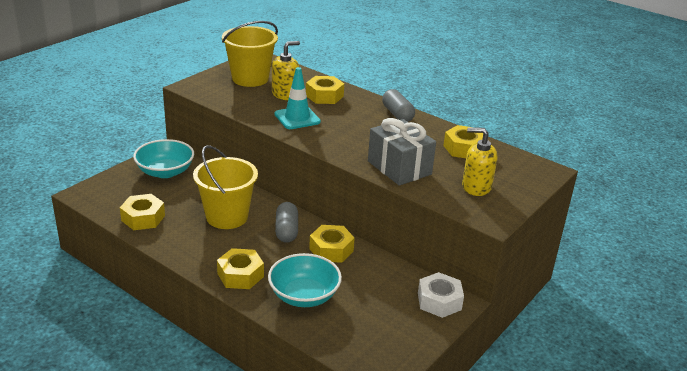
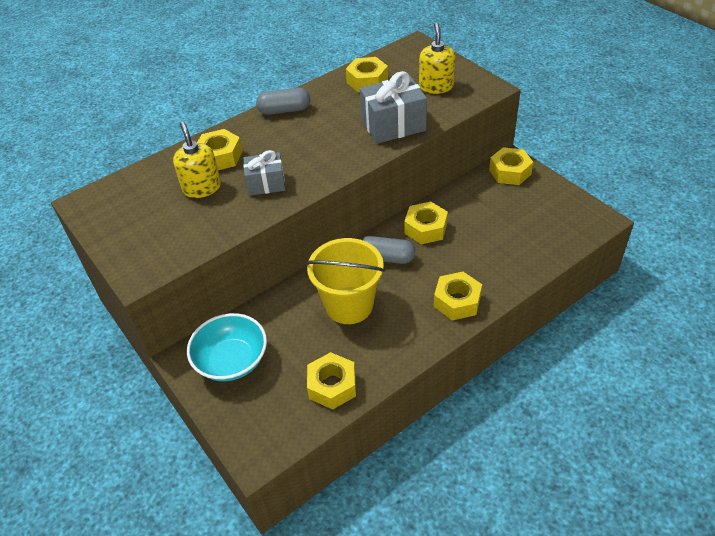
camera: 70 degrees left, 15 degrees up
(250, 78) = (143, 215): yellow bucket -> none
(297, 118) = (266, 184): turquoise traffic cone -> grey gift
(304, 295) = (494, 256): turquoise bowl -> none
(439, 301) = (510, 172): white nut -> yellow nut
(476, 187) = (436, 86): yellow soap dispenser -> yellow soap dispenser turned 150 degrees clockwise

